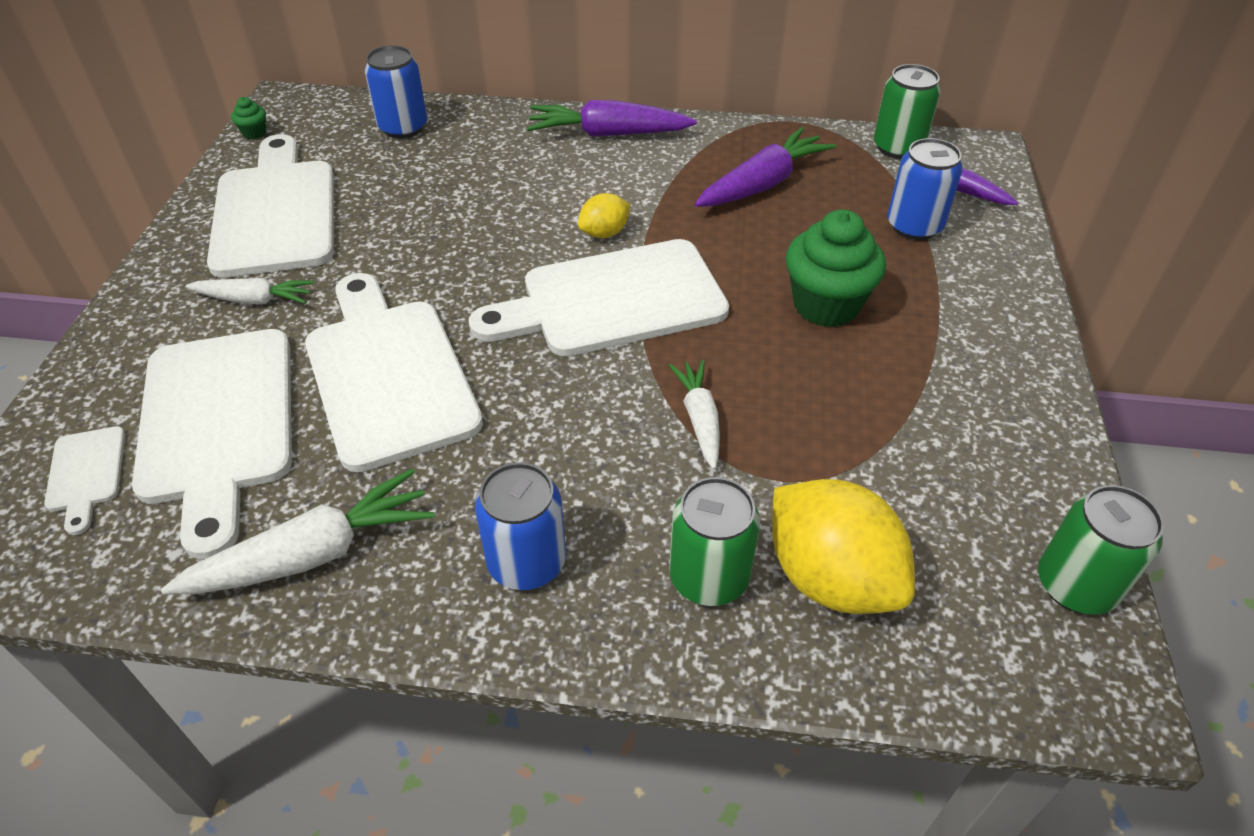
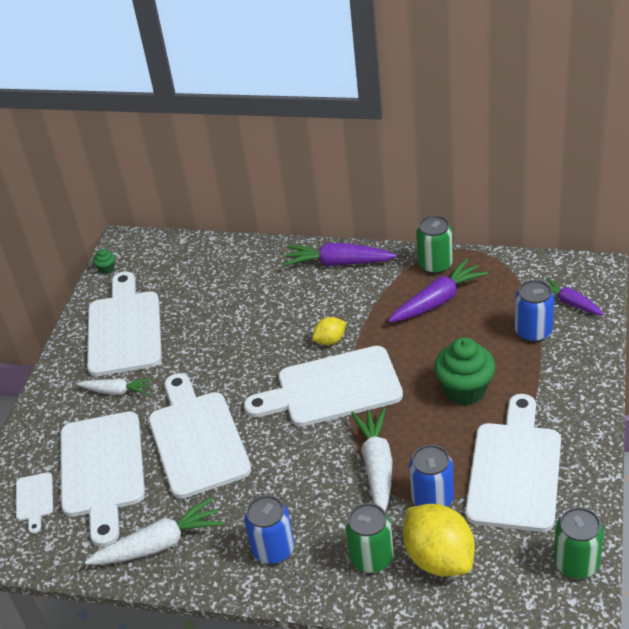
camera: 10 degrees right, 5 degrees down
(403, 127) = (202, 261): blue can -> blue can (432, 498)
(699, 419) = (377, 466): white carrot -> white carrot, size x1.61
(898, 147) = (535, 269): green can -> green can (435, 264)
(931, 426) = (514, 470): none -> white cutting board

